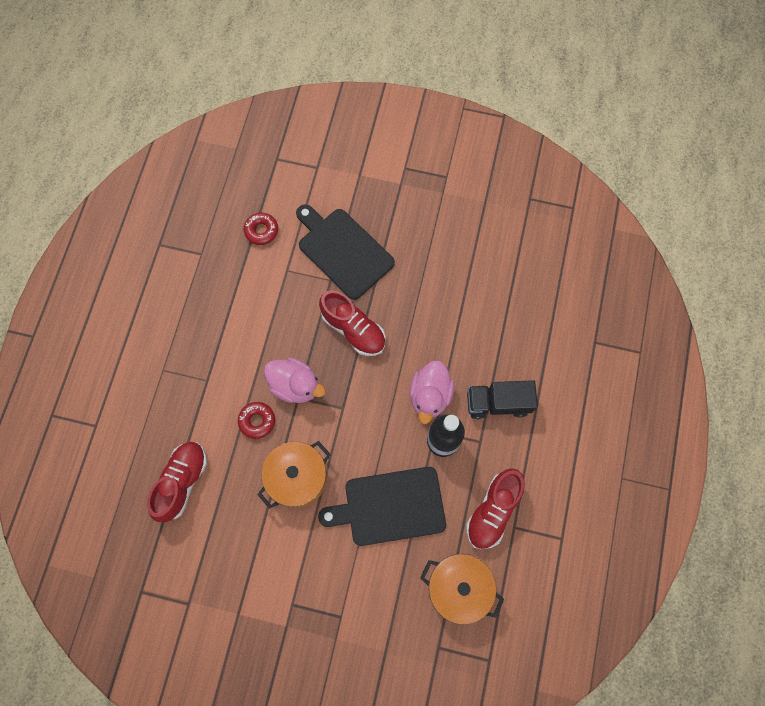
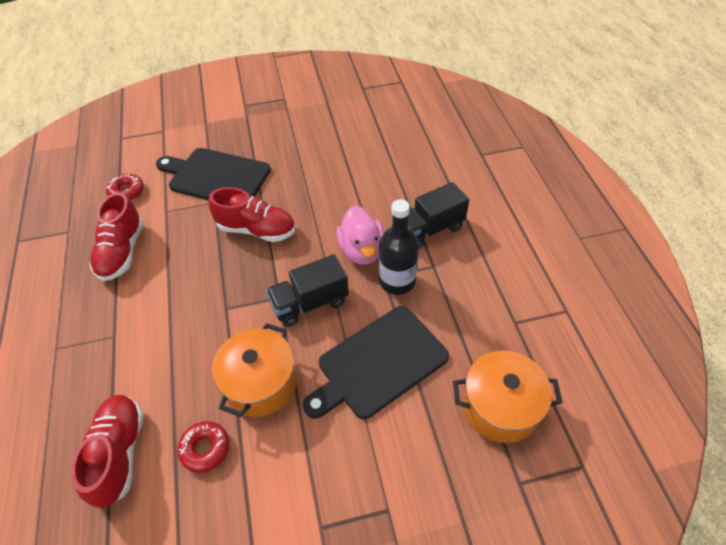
camera: 25 degrees left, 20 degrees down
(257, 421) = (189, 349): red donut -> red donut (205, 449)
(295, 385) = (218, 299): pink duck -> none
(364, 426) = (310, 303): none -> black truck
(493, 511) = (485, 318): red shoe -> red shoe (122, 251)

